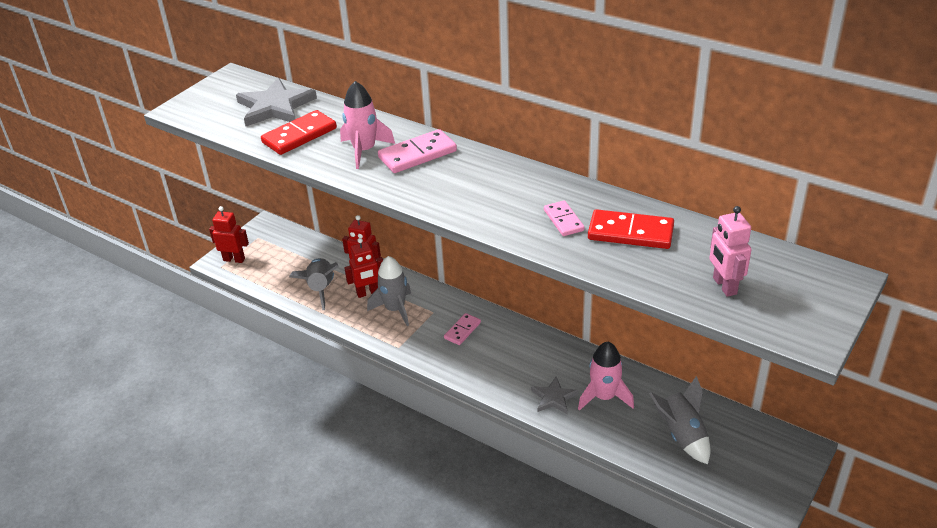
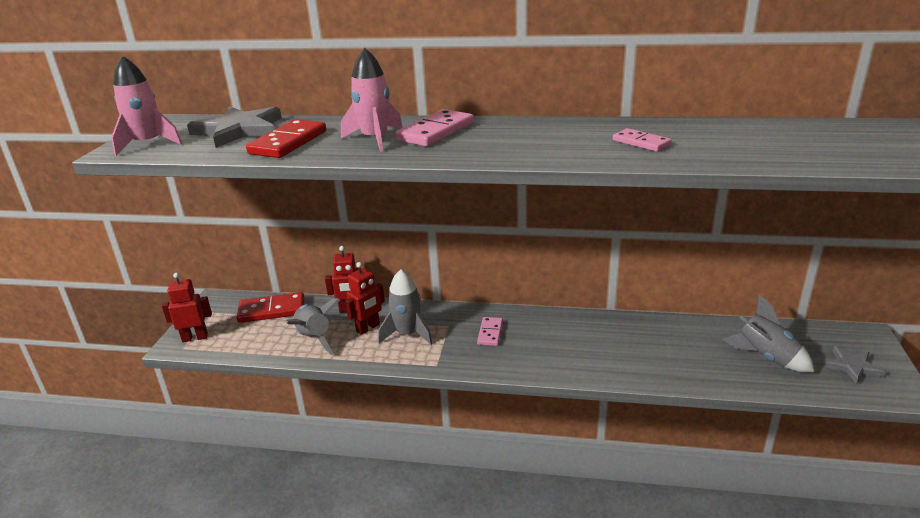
camera: 25 degrees left, 10 degrees down
(554, 398) = (626, 362): grey star -> grey star (852, 367)
(604, 397) = (670, 348): pink rocket -> pink rocket (148, 144)
(630, 232) = (714, 137): red domino -> red domino (272, 310)
(724, 286) = (850, 150): pink robot -> none

